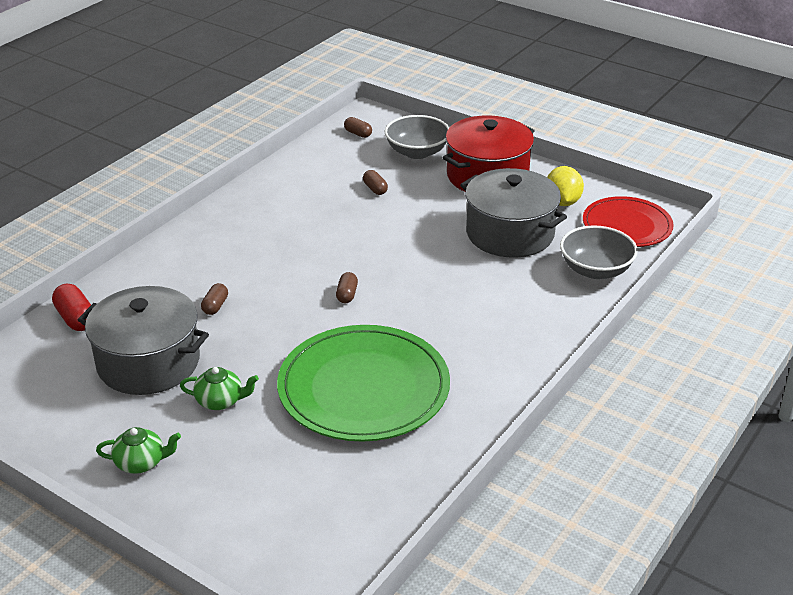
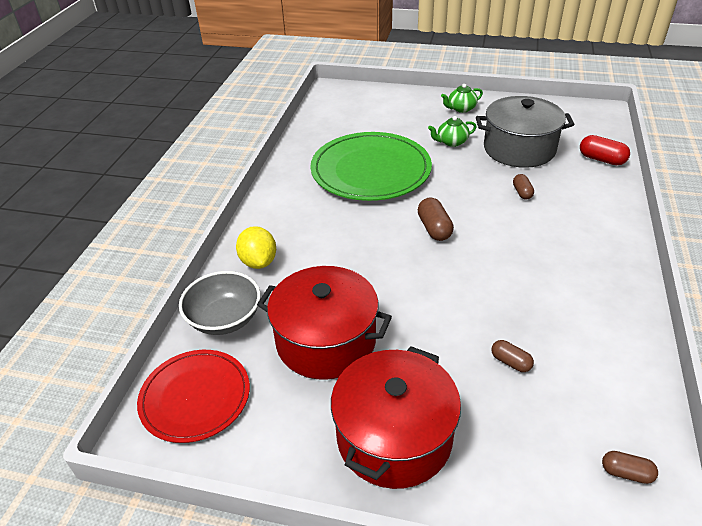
camera: 160 degrees right, 5 degrees up
(347, 295) = (434, 228): brown capsule -> brown capsule, size x1.57
(417, 152) = (514, 457): grey bowl -> none
(510, 233) = (326, 341): grey pot -> red pot
(562, 202) = (281, 415): yellow lemon -> yellow lemon (258, 262)

